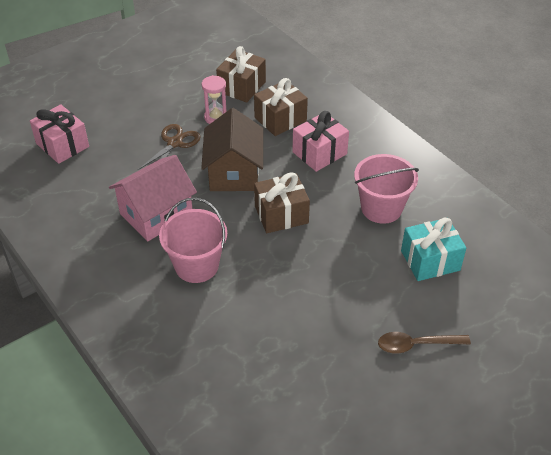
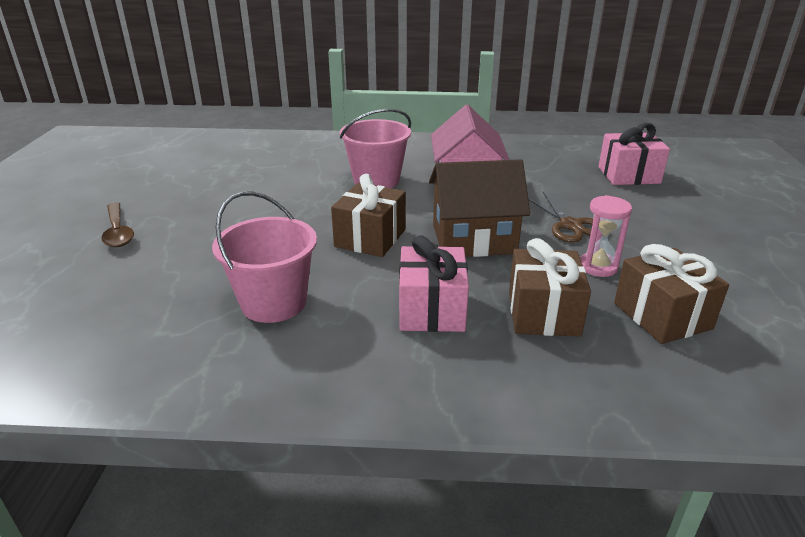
camera: 130 degrees right, 15 degrees down
(234, 172) = (473, 239): brown house -> brown house turned 45 degrees counterclockwise
(416, 345) = (118, 231): brown spoon -> brown spoon turned 120 degrees clockwise
(430, 260) = (158, 291): turquoise gift -> none

